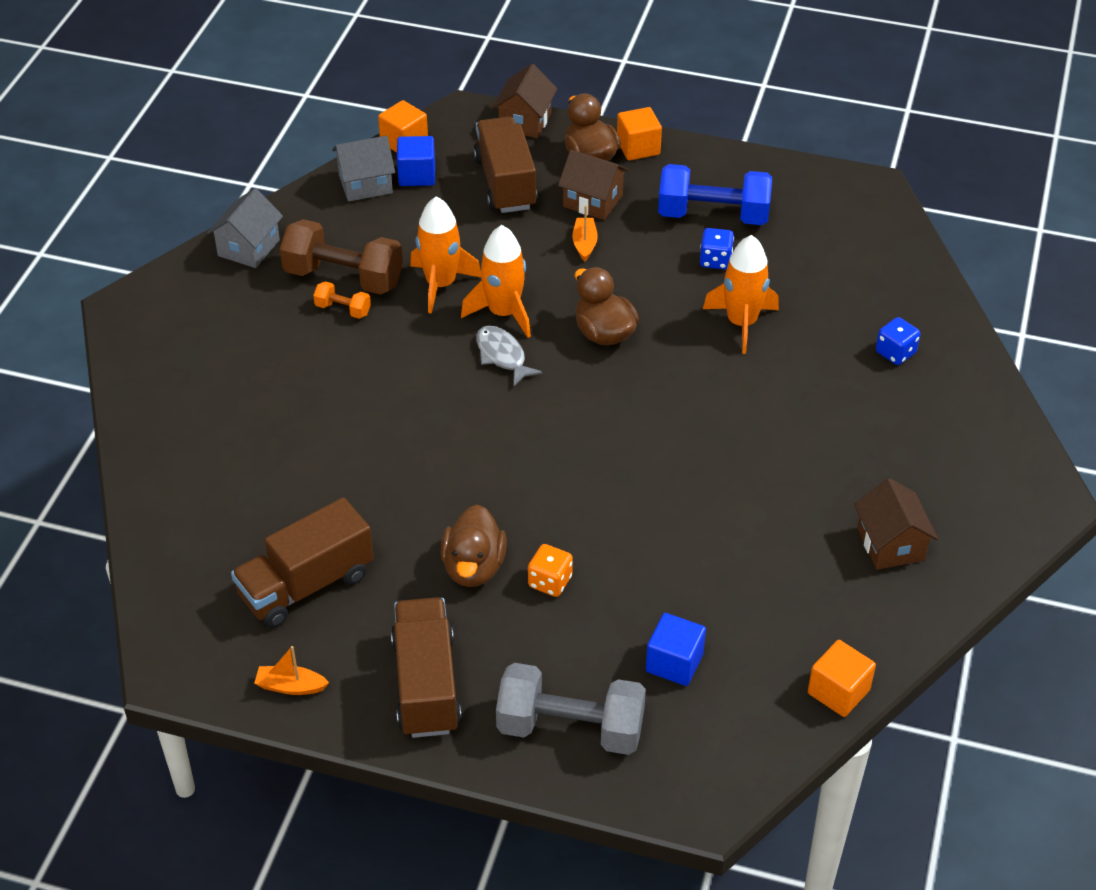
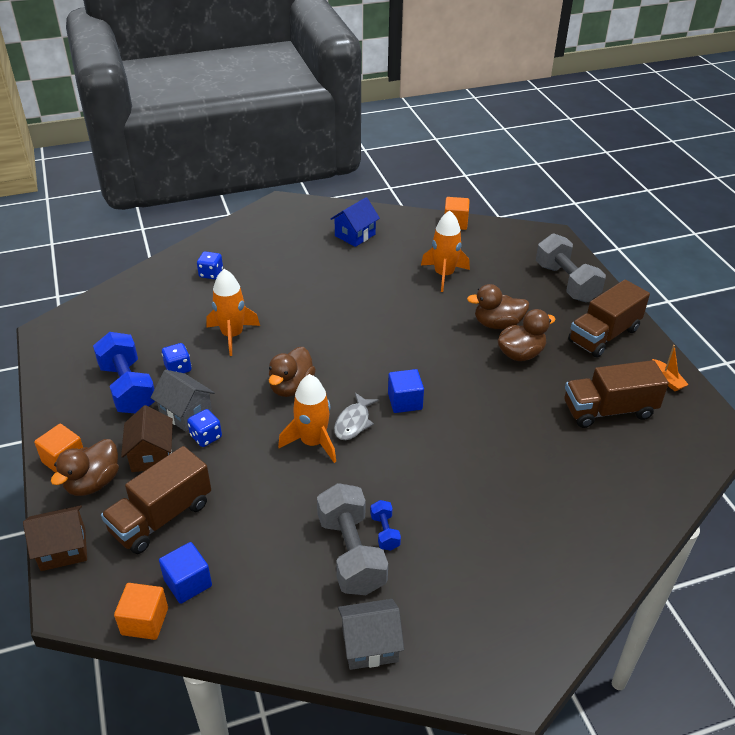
camera: 125 degrees left, 5 degrees down
(306, 585) = (608, 410): brown truck -> brown truck turned 150 degrees clockwise
(343, 309) = (385, 532): orange dumbbell -> blue dumbbell
(344, 278) = (351, 553): brown dumbbell -> grey dumbbell
(365, 184) = (225, 613): grey house -> grey house (186, 413)
(440, 284) = (311, 491): orange rocket -> orange rocket (444, 275)
(550, 582) = (497, 324): orange dice -> brown duck
(584, 244) = (206, 437): orange boat -> blue dice
(674, 663) = (495, 269): blue cube -> blue cube (405, 401)
(890, 544) = (355, 235): brown house -> blue house

